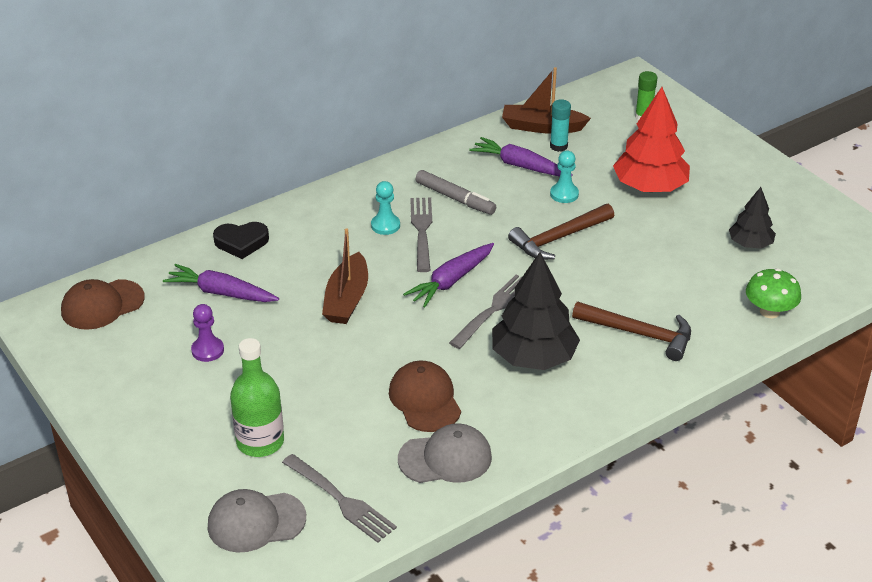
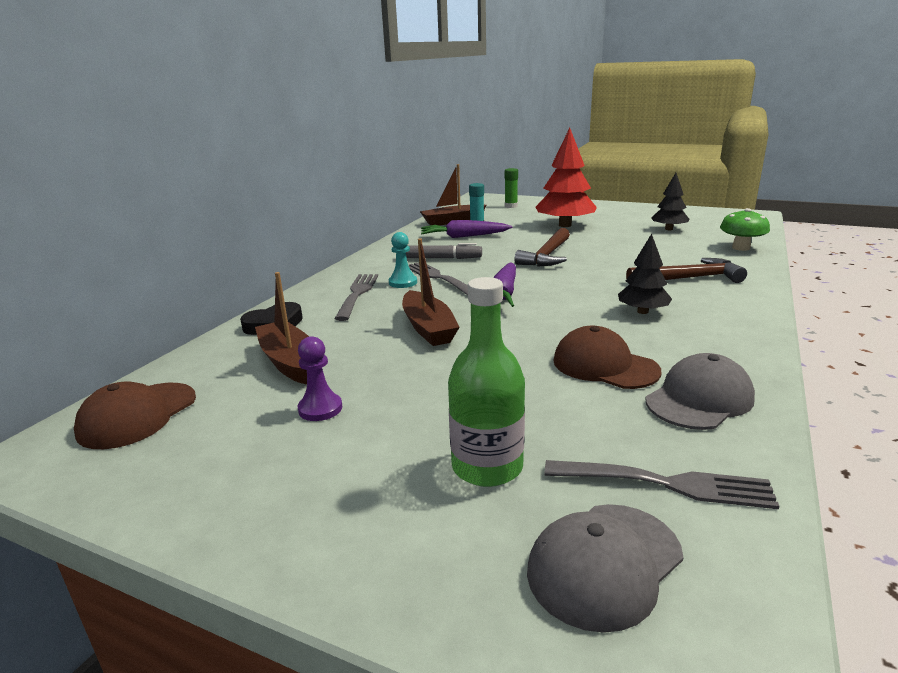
camera: 30 degrees left, 15 degrees down
(221, 293) = (289, 361): purple carrot -> brown boat
(494, 310) = (564, 298): grey fork -> grey fork (357, 294)
(533, 357) = (642, 311): black tree -> black tree, size x0.58
(564, 194) = (515, 239): turquoise pawn -> none

